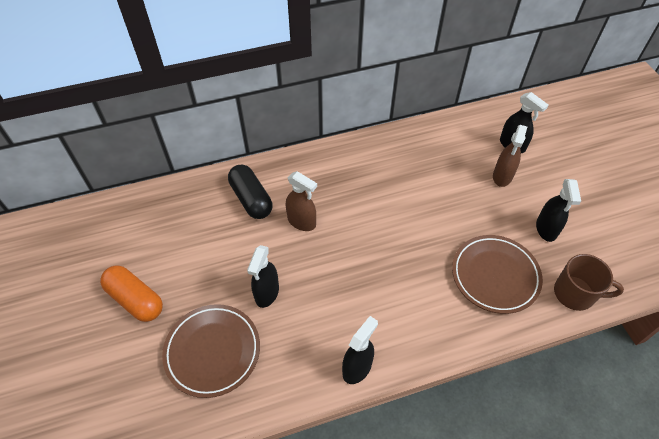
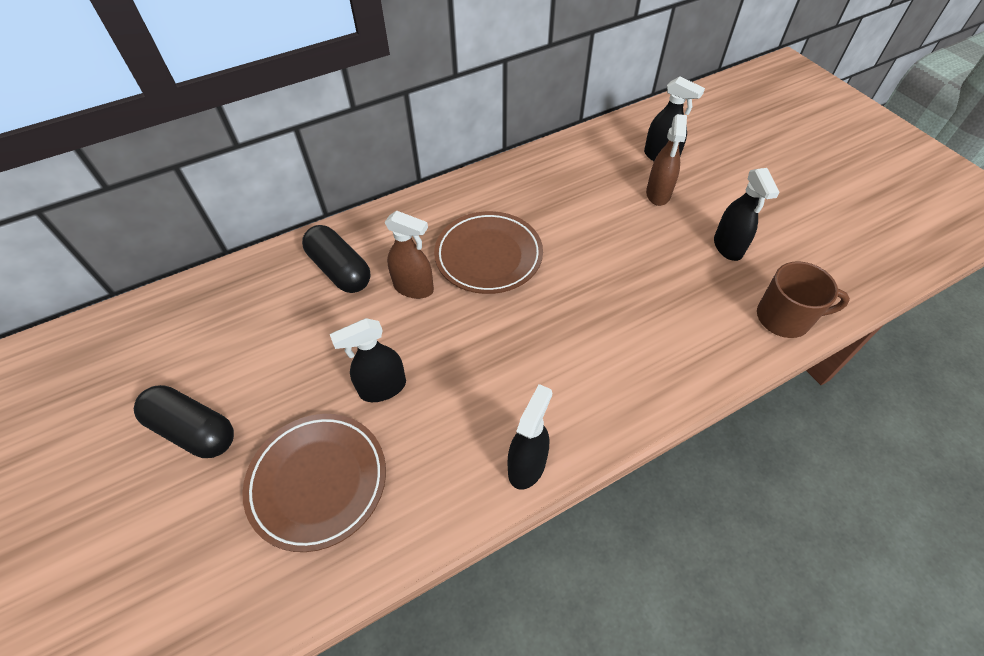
camera: 10 degrees left, 0 degrees up
(135, 299) = (193, 430): orange capsule -> black capsule
(267, 293) = (382, 388): black spray bottle -> black spray bottle turned 60 degrees clockwise
(495, 276) = (680, 313): brown plate -> brown plate (488, 256)

